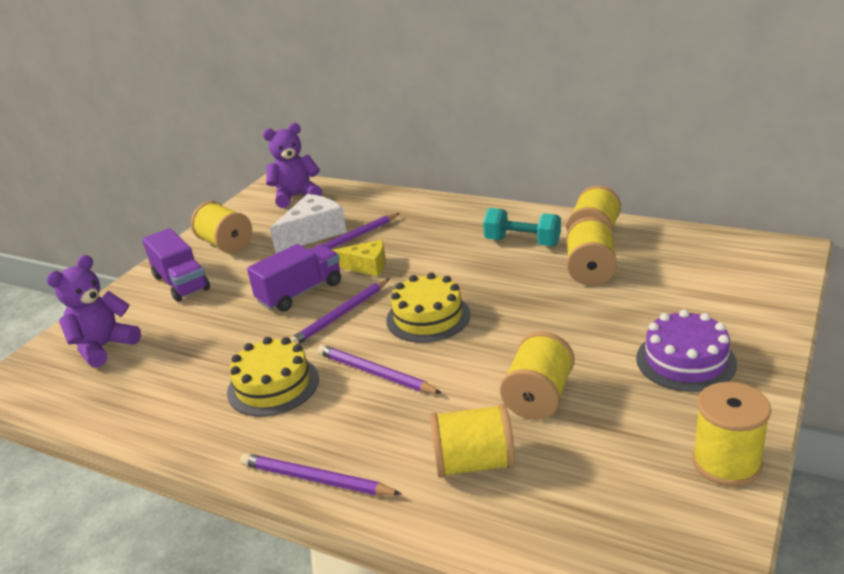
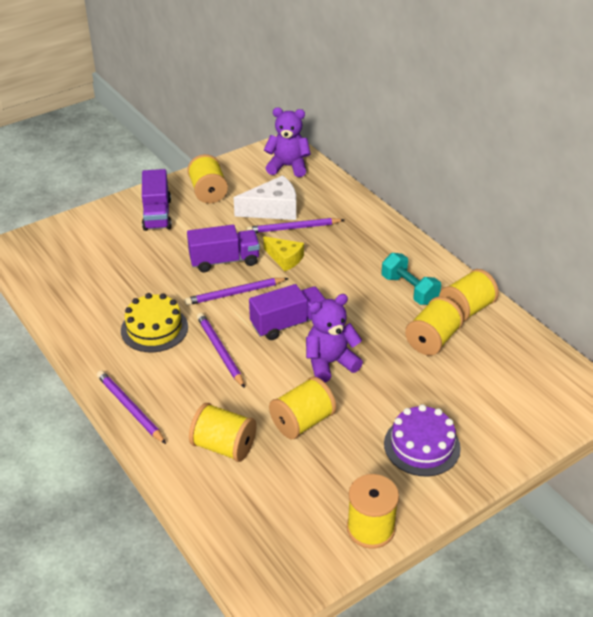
camera: 25 degrees right, 10 degrees up
(104, 347) = (78, 247): purple teddy bear -> purple teddy bear (330, 363)
(428, 317) = (288, 323): yellow cake -> purple truck

